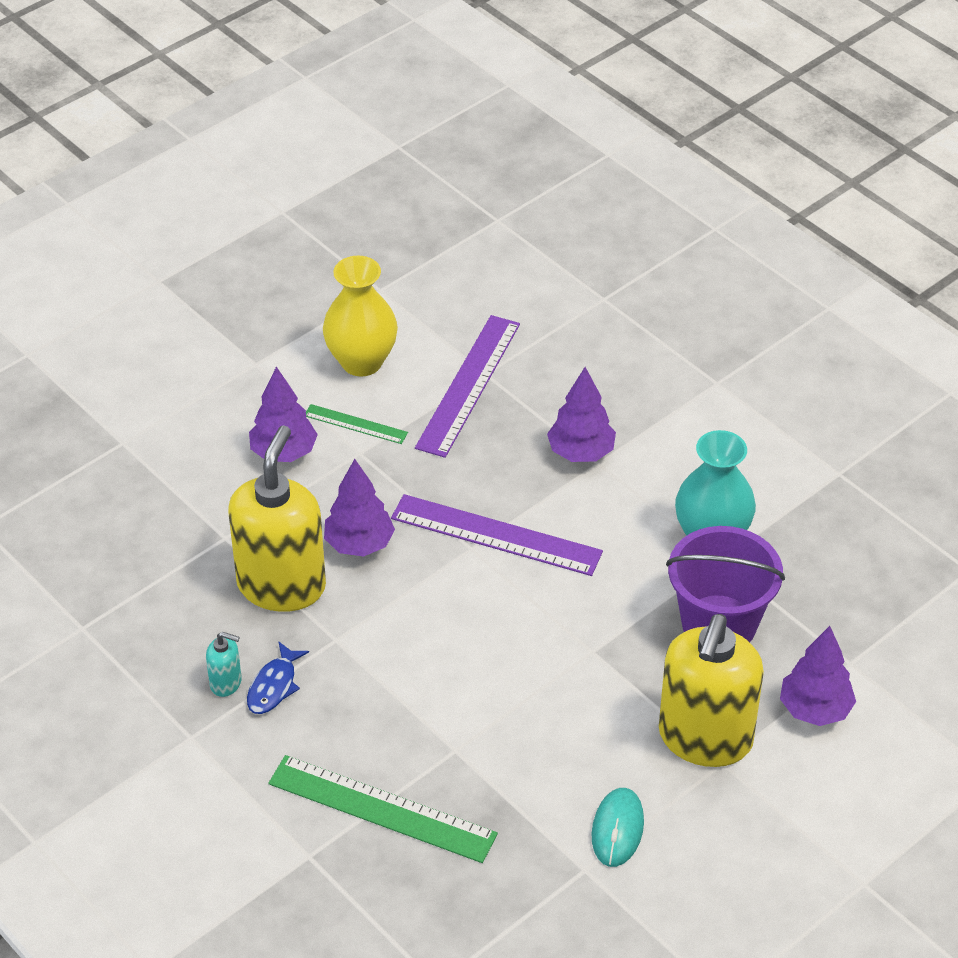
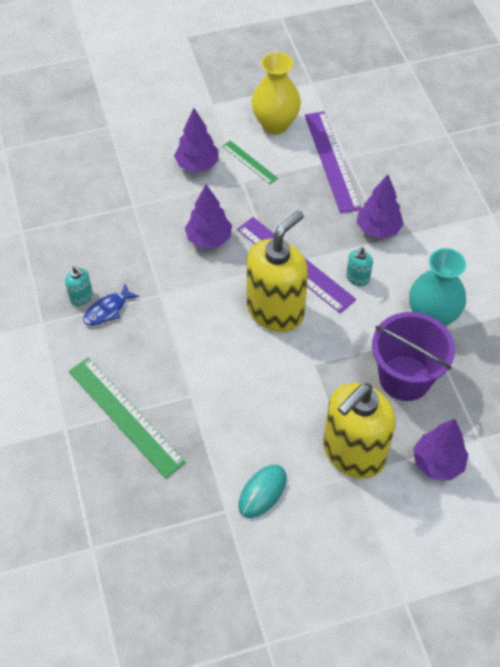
camera: 25 degrees right, 10 degrees up
(281, 585) = (148, 247): yellow soap dispenser -> yellow soap dispenser (275, 310)
(468, 385) = (331, 161): purple ruler -> purple ruler turned 60 degrees counterclockwise
(589, 524) = (357, 278): none -> turquoise soap dispenser

